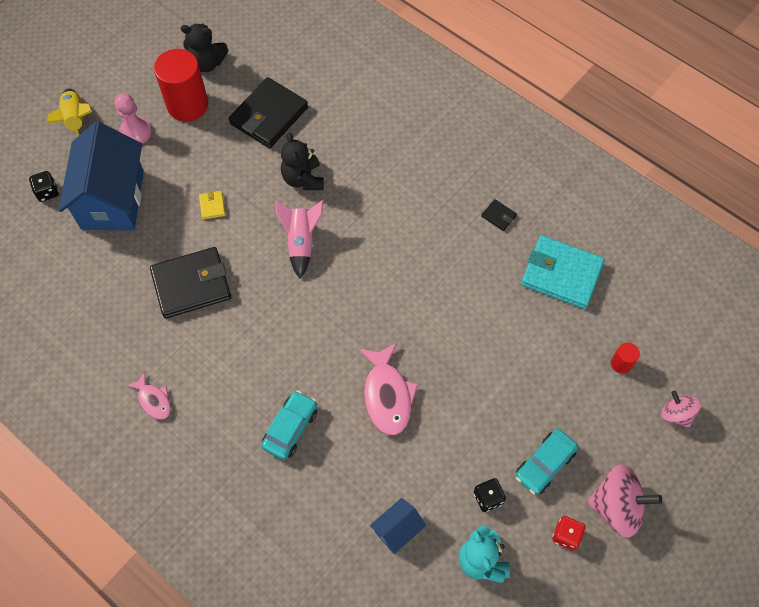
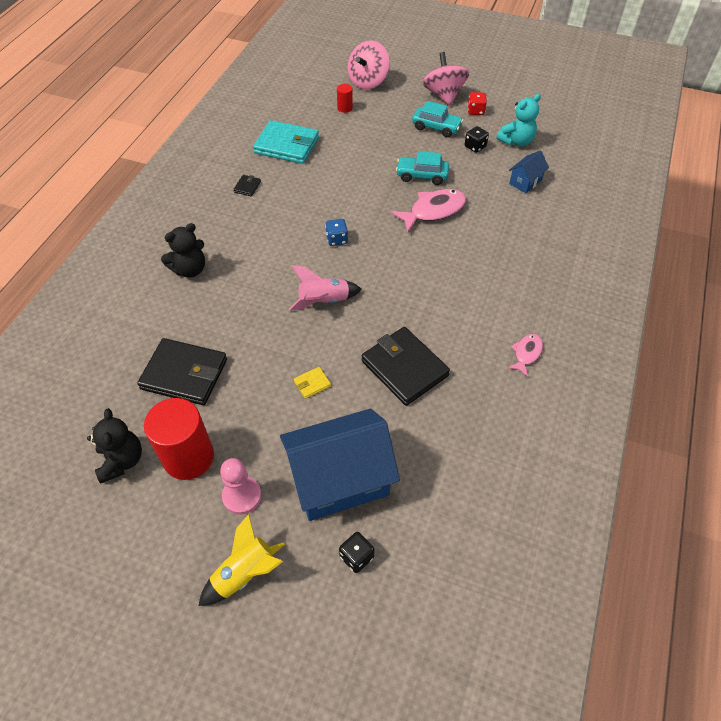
camera: 110 degrees left, 10 degrees down
(290, 428) = (492, 257): turquoise car -> turquoise car (422, 176)
(303, 179) = (254, 321): black teddy bear -> black teddy bear (190, 269)
(381, 279) = (337, 239): none -> blue dice
(397, 530) = (525, 182): blue house -> blue house turned 75 degrees counterclockwise
(561, 274) = (287, 145): turquoise wallet -> turquoise wallet turned 75 degrees counterclockwise
(676, 414) = (368, 82): pink spinning top -> pink spinning top, size x1.69

